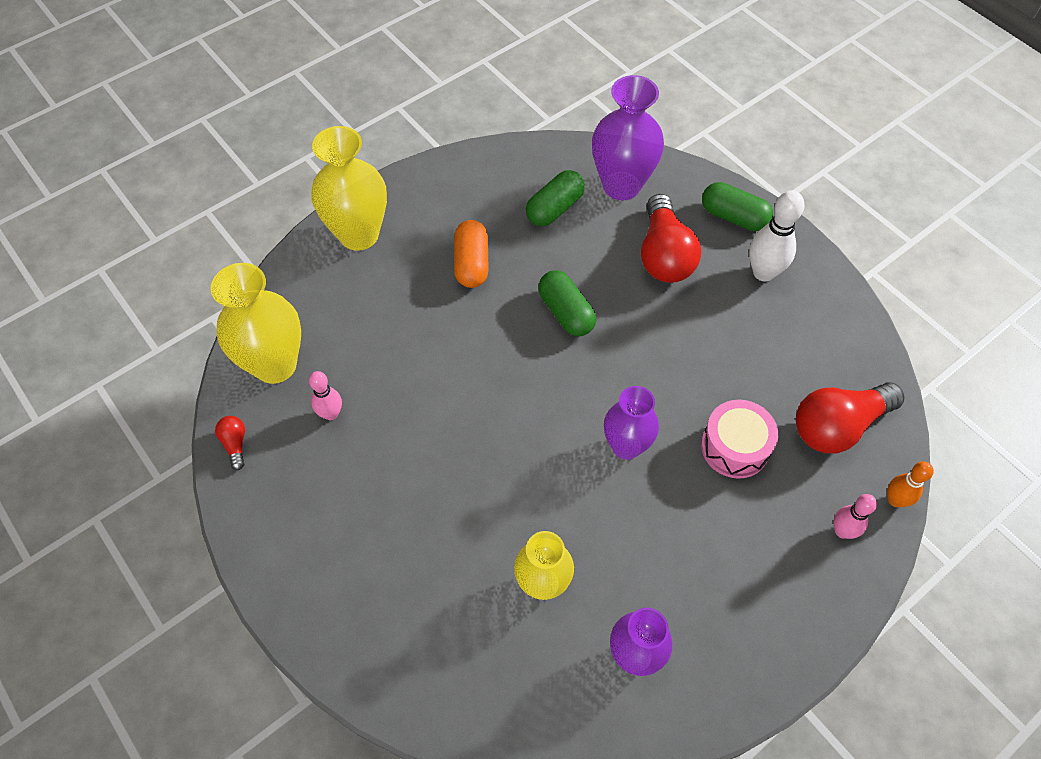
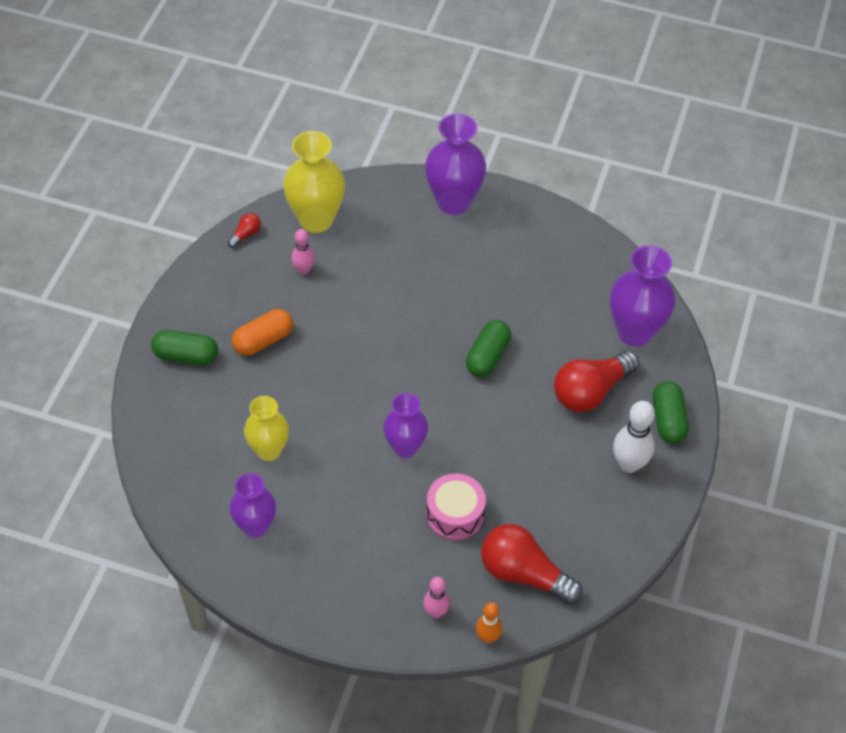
camera: 55 degrees right, 5 degrees down
(359, 235) = (453, 202): yellow vase -> purple vase
(471, 263) = (483, 279): orange capsule -> orange capsule (263, 340)
(555, 208) = (575, 302): green capsule -> green capsule (186, 356)

